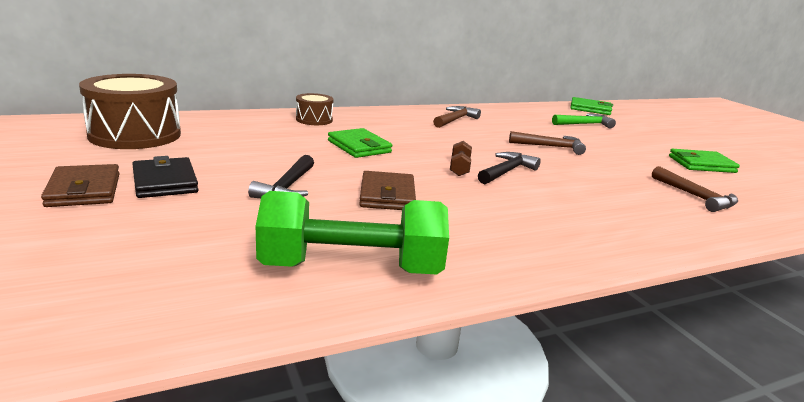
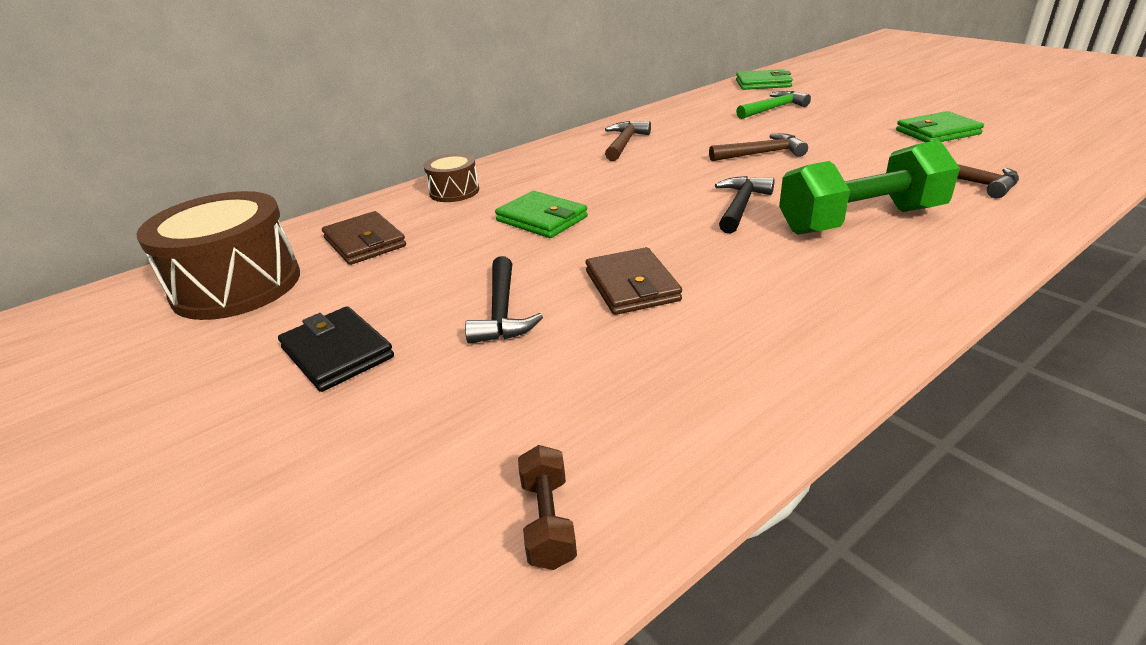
camera: 10 degrees left, 10 degrees up
(84, 190) = (237, 402): brown wallet -> brown wallet (365, 242)
(351, 268) = (675, 415): green dumbbell -> green dumbbell (861, 221)
(459, 168) = (684, 217): brown dumbbell -> brown dumbbell (548, 521)

